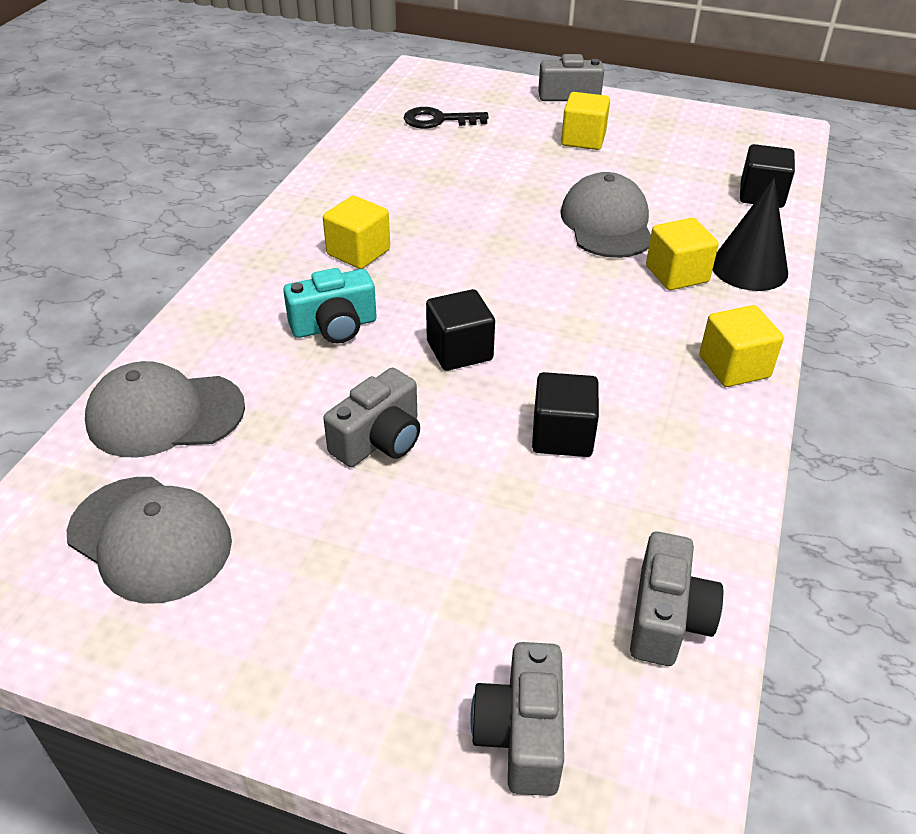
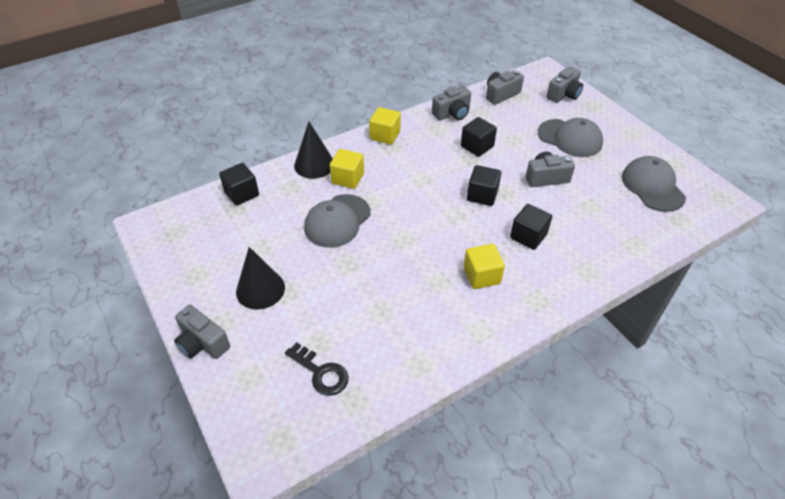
camera: 140 degrees left, 5 degrees up
(165, 415) = (630, 232): grey cap -> grey cap (570, 138)
(334, 326) = (528, 236): turquoise camera -> black cube
(583, 139) = (260, 289): yellow cube -> black cone
(695, 487) = (452, 113): none -> grey camera

